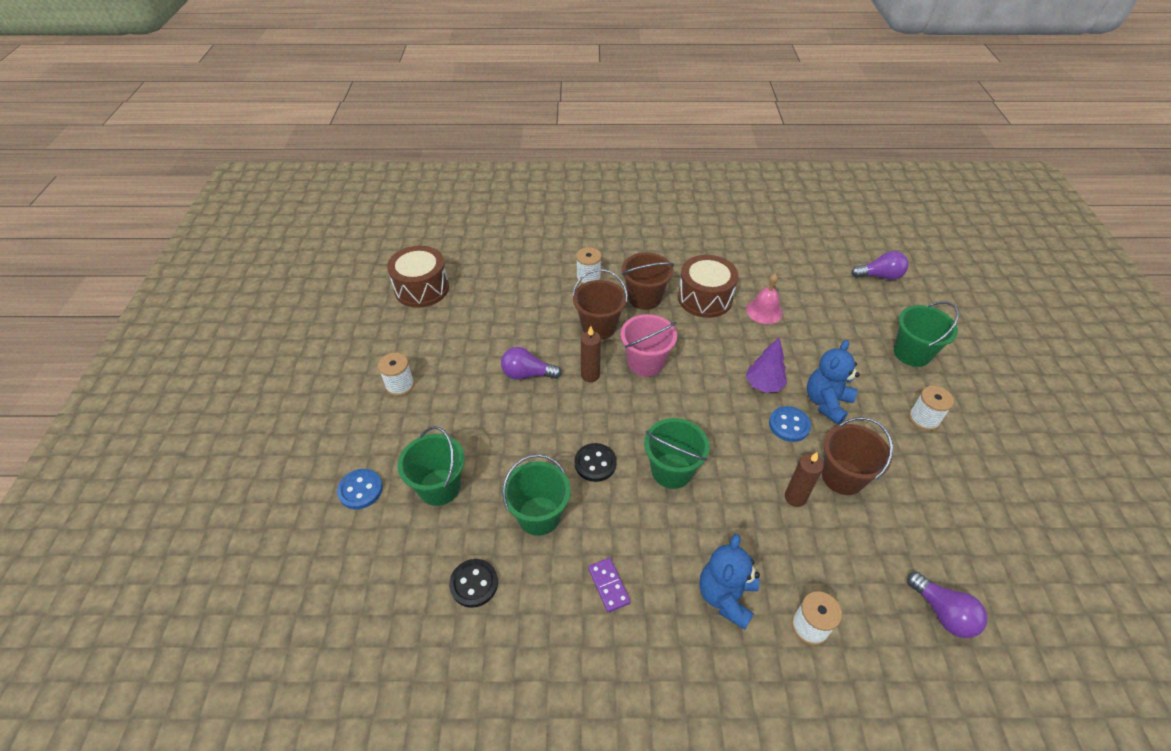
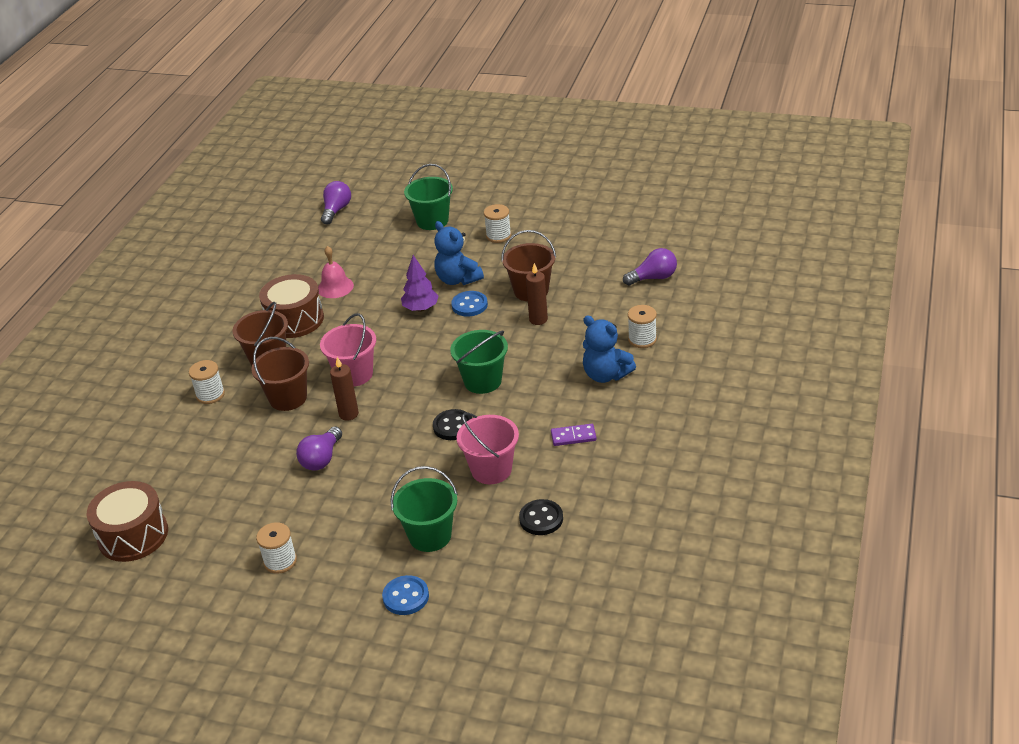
camera: 70 degrees left, 10 degrees down
(539, 516) = (491, 470): green bucket -> pink bucket

